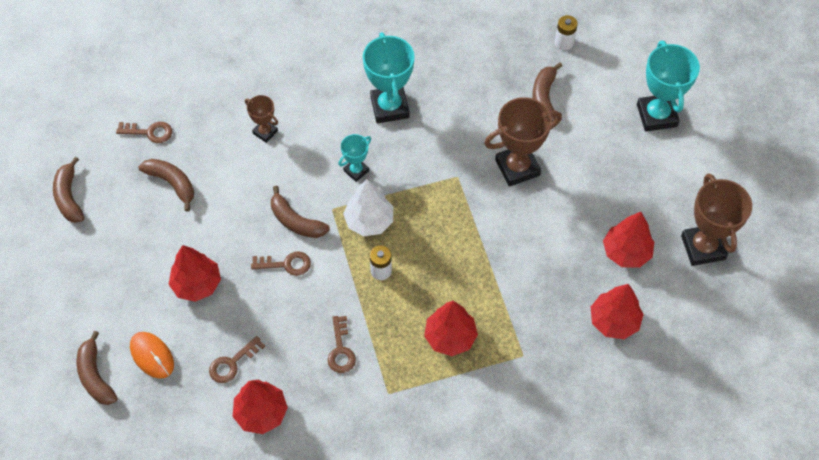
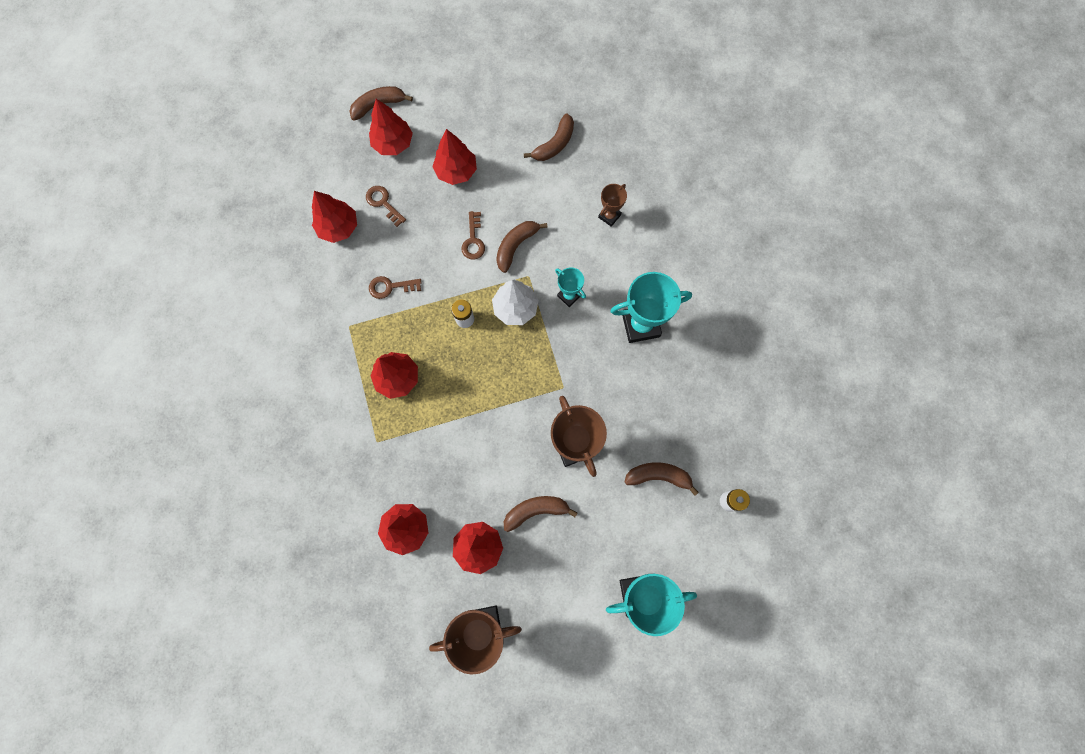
camera: 90 degrees right, 15 degrees up
(69, 197) = (541, 68): brown banana -> brown banana (536, 511)
(149, 132) = (607, 122): brown key -> none
(152, 356) = (393, 143): orange mouse -> red tree

